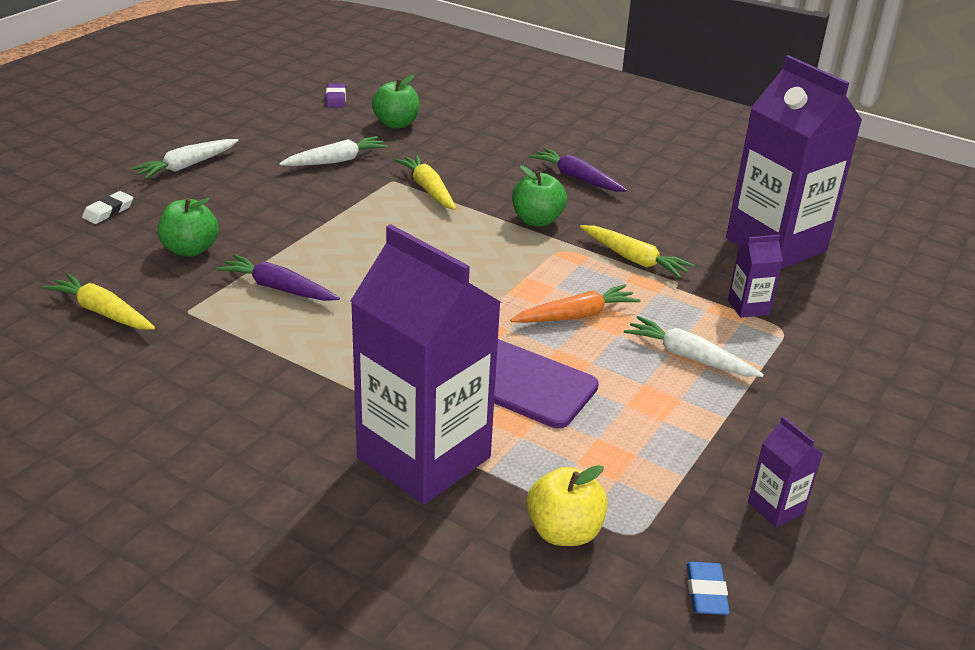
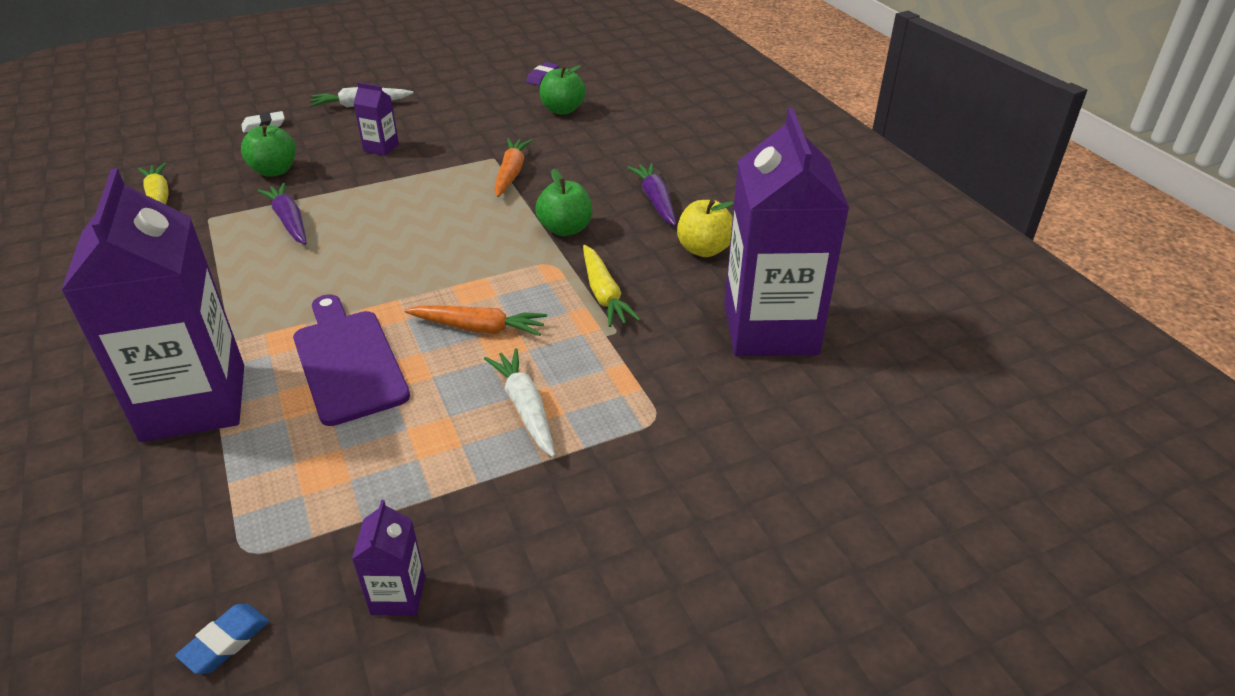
camera: 35 degrees right, 5 degrees up
(336, 161) = (471, 129): white carrot -> none
(428, 189) = (511, 174): yellow carrot -> orange carrot
(564, 532) = (200, 520): yellow apple -> yellow apple (704, 249)
(748, 307) = (651, 382): purple carton -> purple carton (381, 148)

